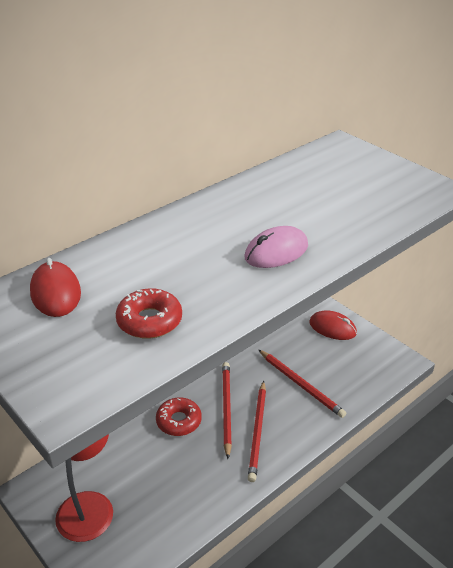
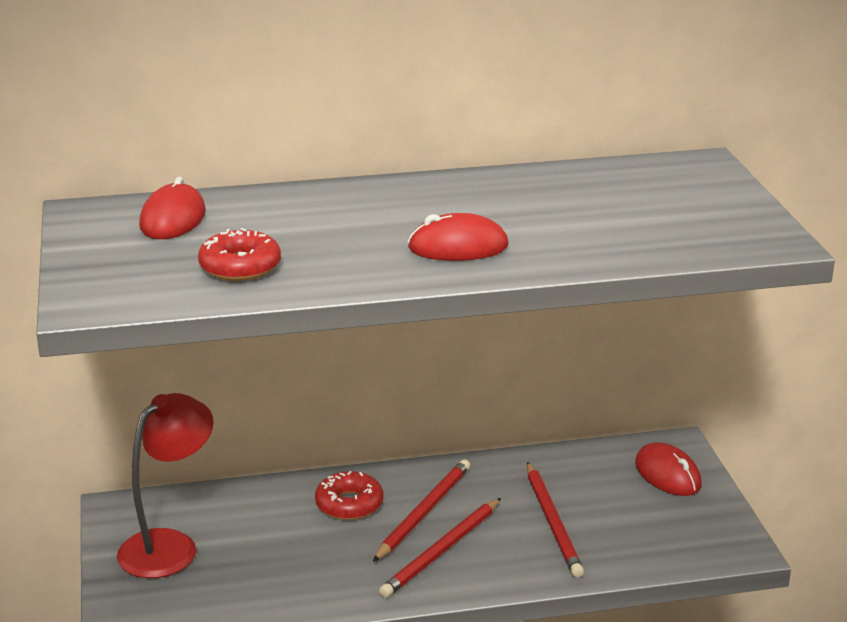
camera: 30 degrees right, 10 degrees down
(276, 252) = (458, 247): pink mouse -> red mouse

